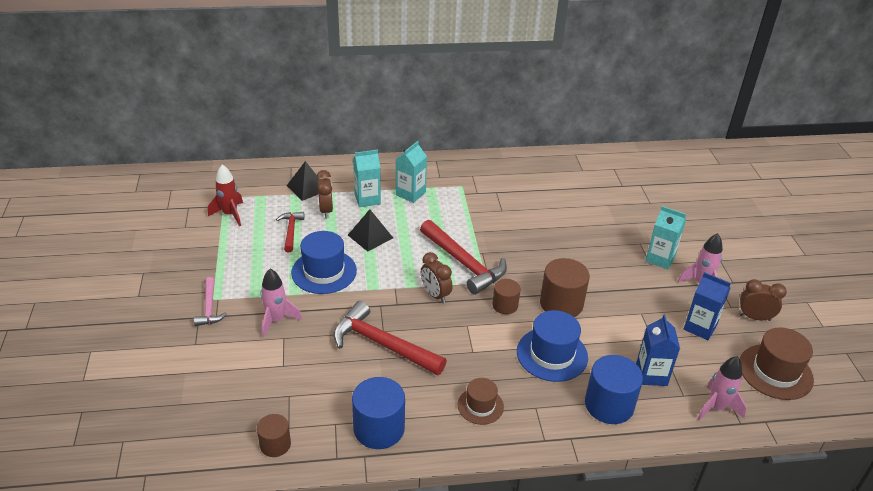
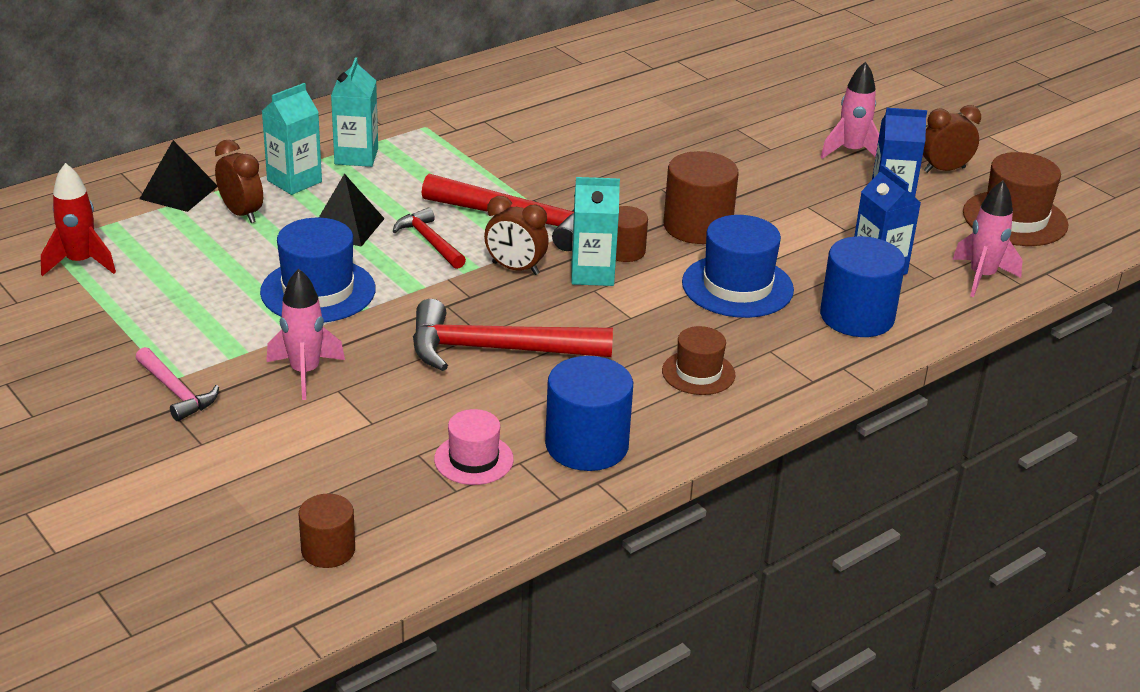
camera: 30 degrees left, 5 degrees down
(275, 444) = (456, 516): brown cylinder -> brown cylinder (328, 550)
(291, 231) = (210, 255): red hammer -> red hammer (429, 241)
(313, 411) = (473, 459): none -> pink hat
(660, 258) = (777, 139): turquoise carton -> turquoise carton (592, 274)

